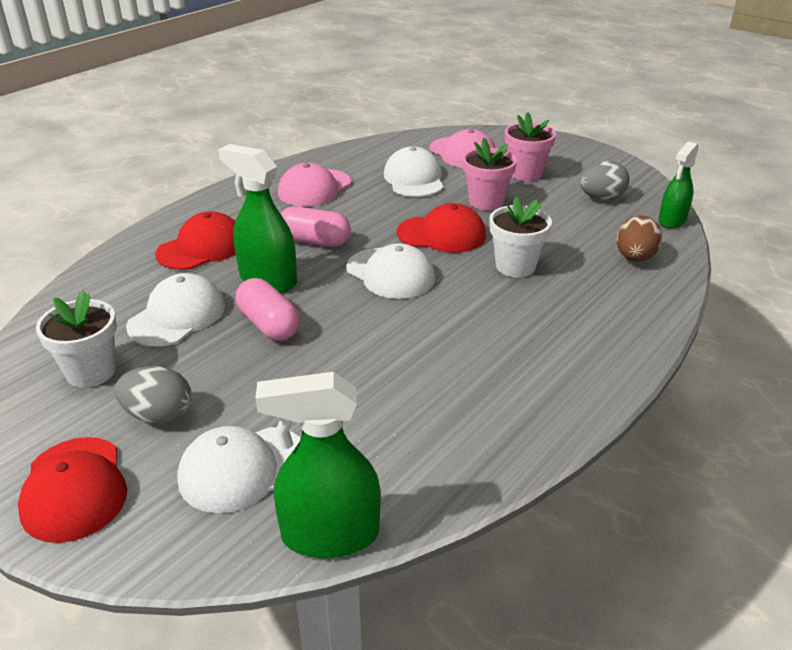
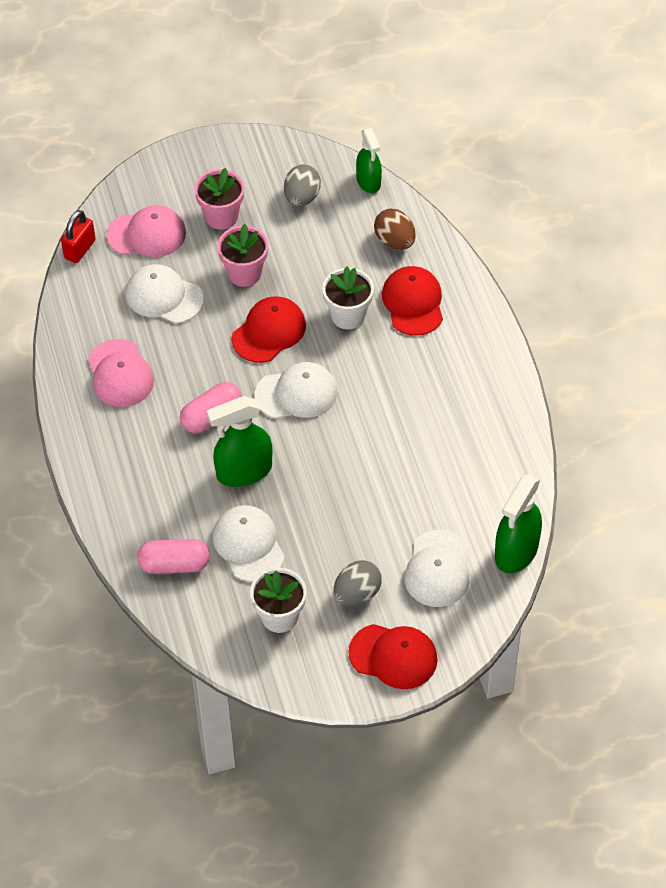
camera: 55 degrees left, 20 degrees up
(201, 248) = (159, 494): red cap -> red cap (413, 303)
(269, 325) = (303, 496): pink capsule -> pink capsule (174, 564)
(413, 136) = (80, 249): none -> red padlock

